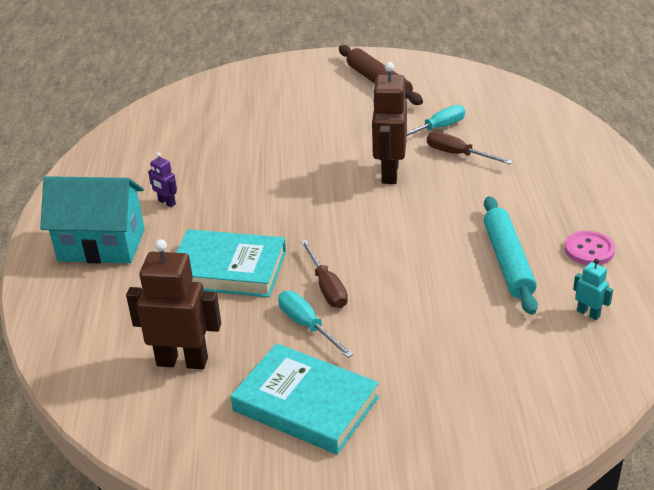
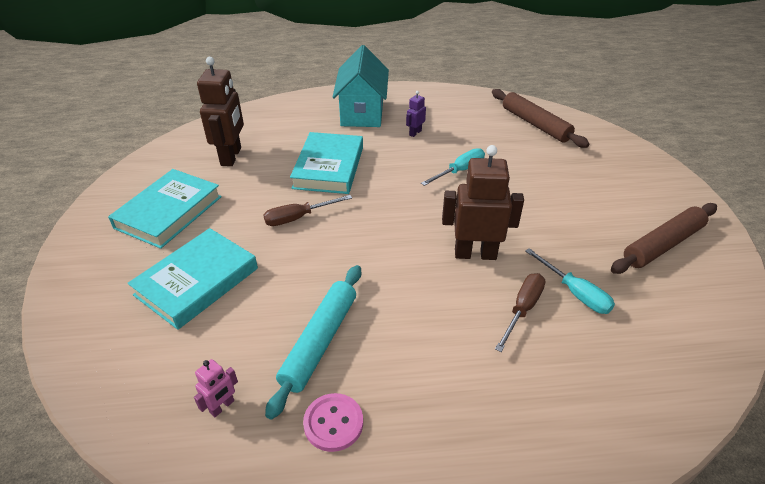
camera: 85 degrees right, 5 degrees up
(173, 121) = (535, 124): none -> brown rolling pin
(307, 325) = (253, 209): turquoise screwdriver -> turquoise screwdriver (460, 171)
(434, 355) = (197, 281): none -> turquoise book
(508, 261) = (319, 342): turquoise rolling pin -> turquoise rolling pin turned 60 degrees counterclockwise
(588, 313) = (222, 407): turquoise robot -> pink robot

